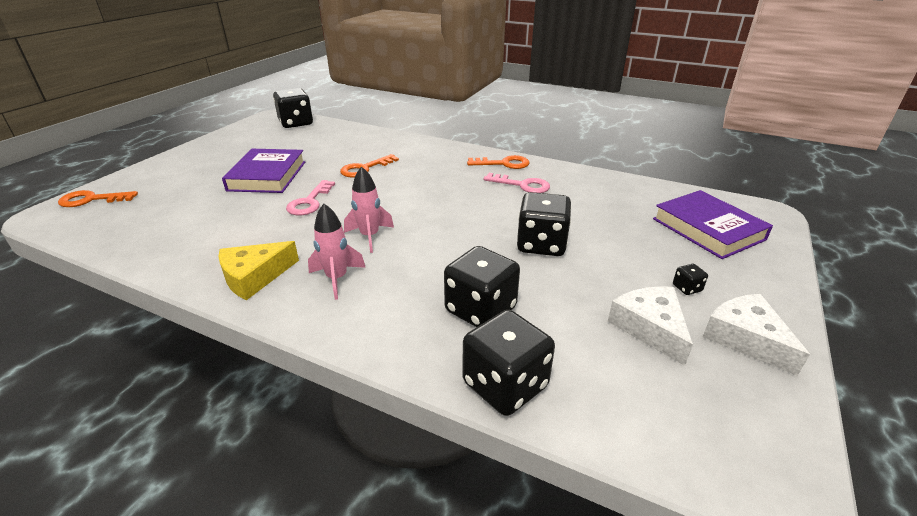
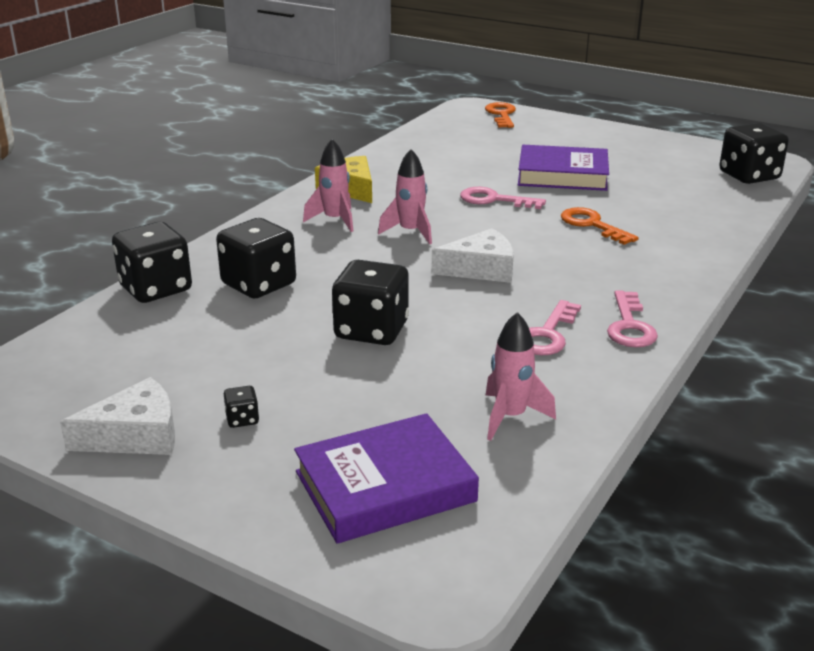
camera: 95 degrees right, 5 degrees down
(503, 164) = (630, 326): orange key -> pink key
(616, 196) = (510, 417): none -> pink rocket
(650, 328) = (186, 375): white cheese -> white cheese (481, 269)

